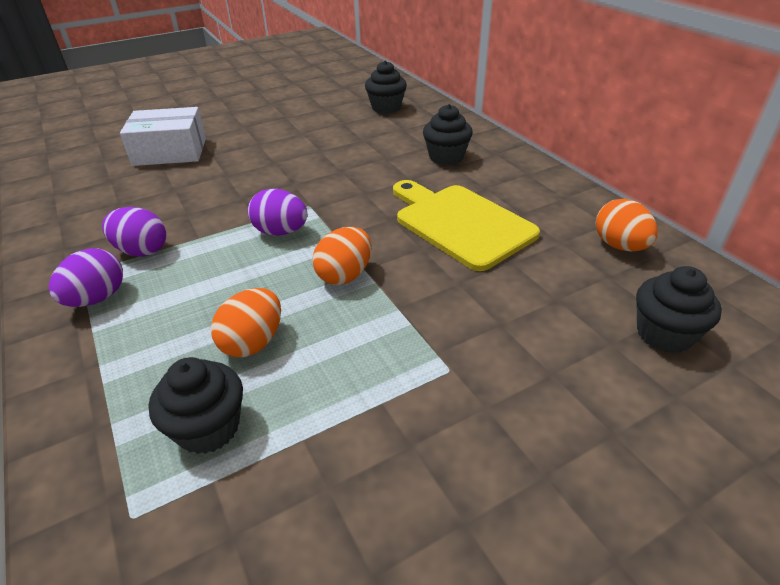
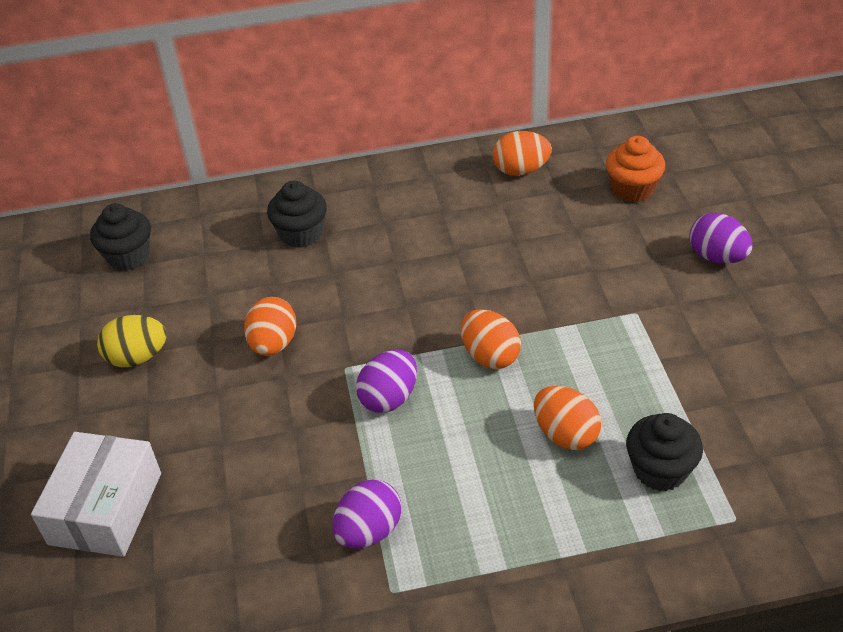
camera: 70 degrees left, 5 degrees up
(97, 298) = (449, 569): purple egg -> purple egg (717, 257)
(296, 131) = (137, 357): none -> yellow egg
(324, 172) = (273, 344): none -> orange egg
(460, 223) = (440, 256): yellow cutting board -> none
(664, 334) = (632, 189): black cupcake -> orange cupcake

